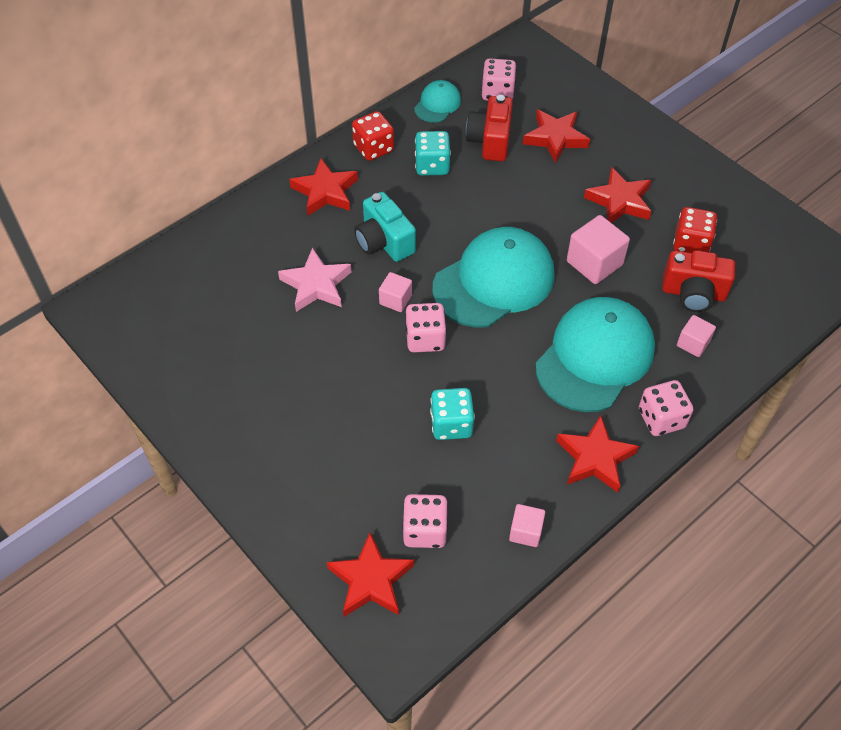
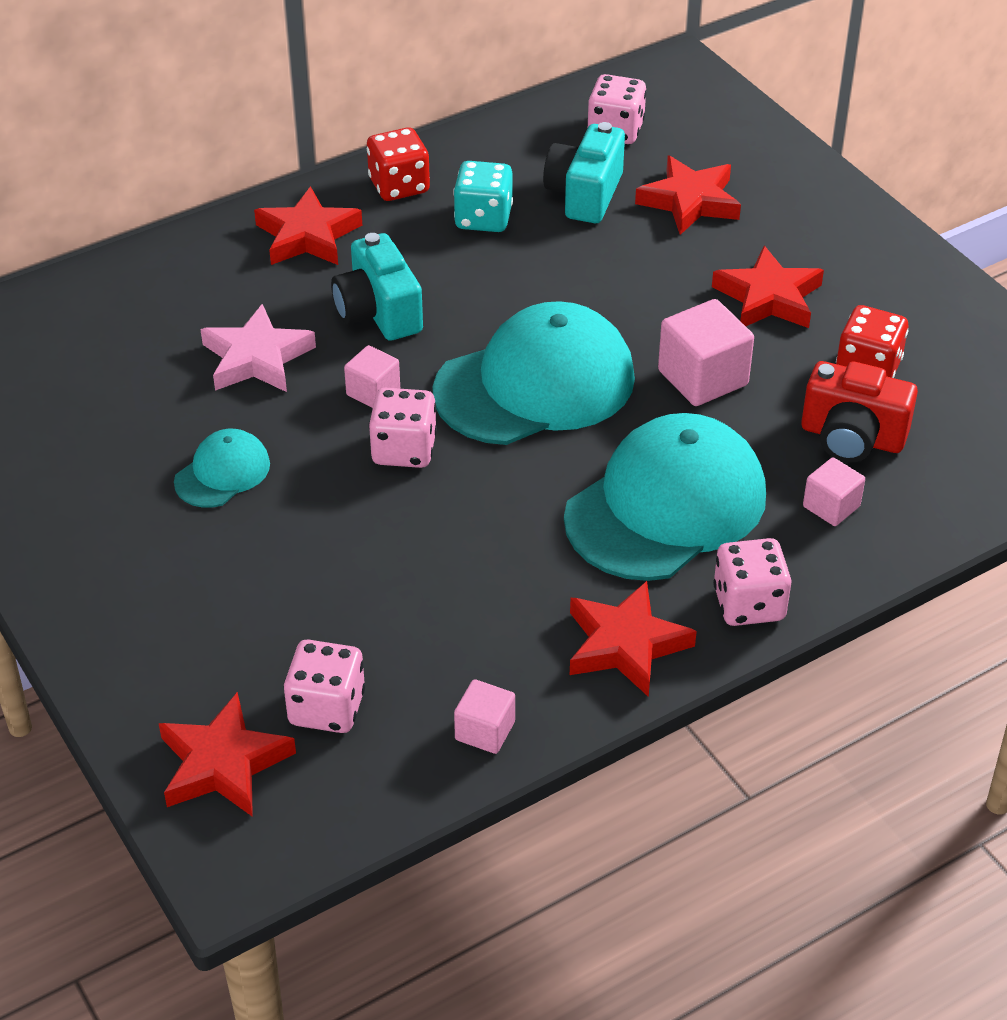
camera: 10 degrees right, 10 degrees down
(437, 104) = (516, 137): turquoise cap -> turquoise cap (222, 473)
(451, 424) = (410, 570): turquoise dice -> none
(490, 141) = (584, 194): red camera -> turquoise camera

